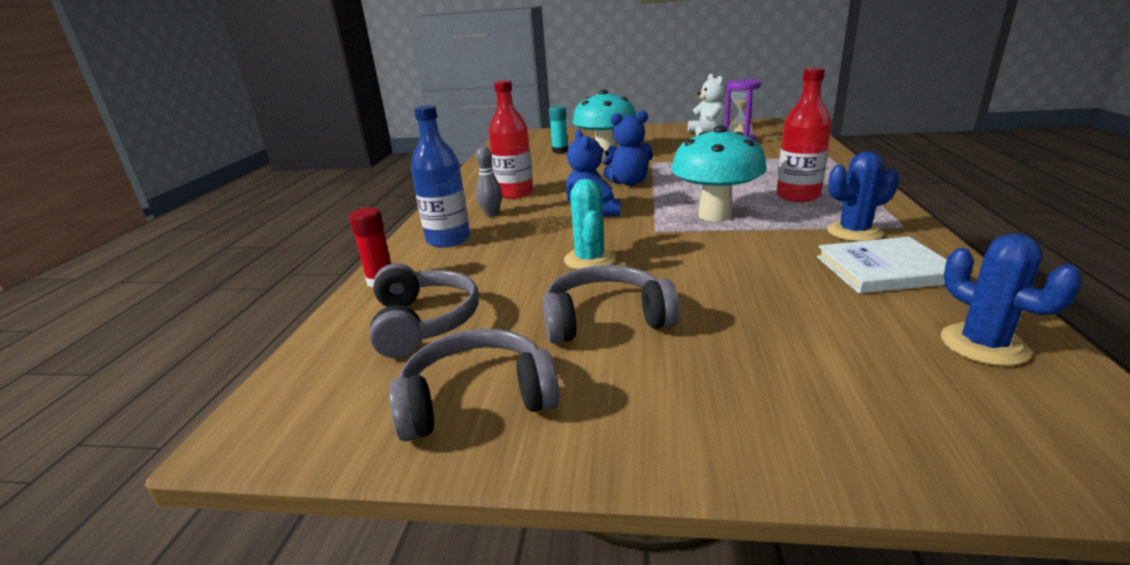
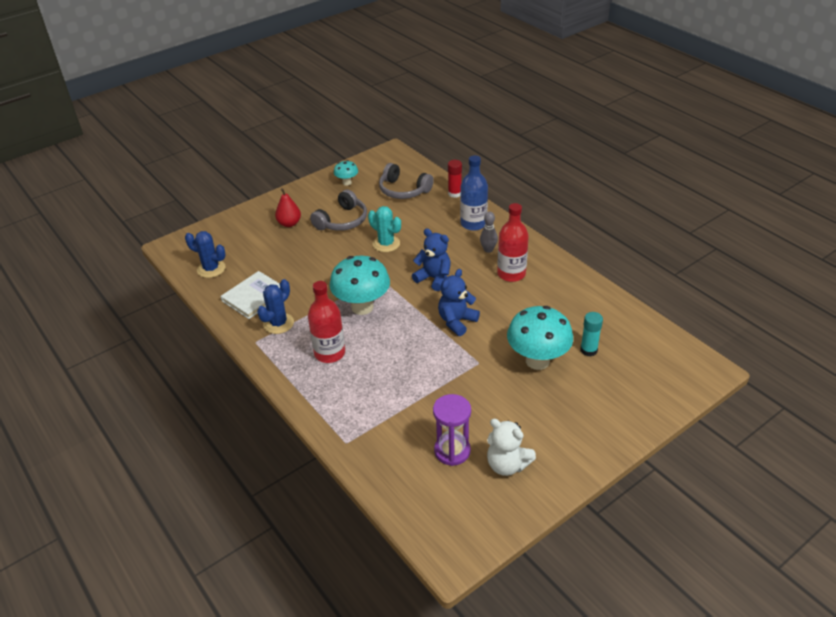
camera: 135 degrees right, 15 degrees up
(477, 399) = (347, 182): grey headphones -> turquoise mushroom
(720, 364) = (289, 223): none -> red pear

